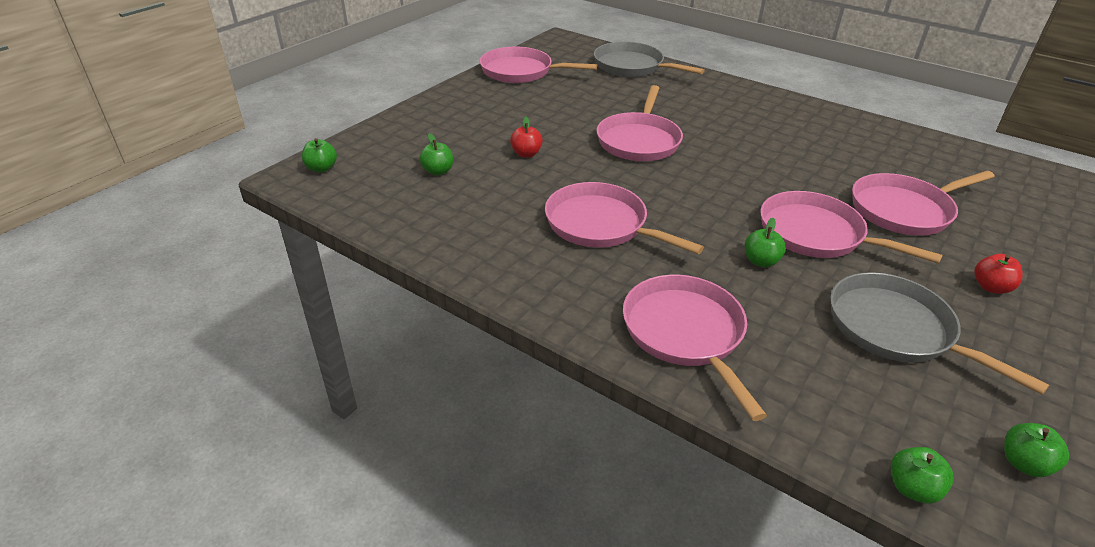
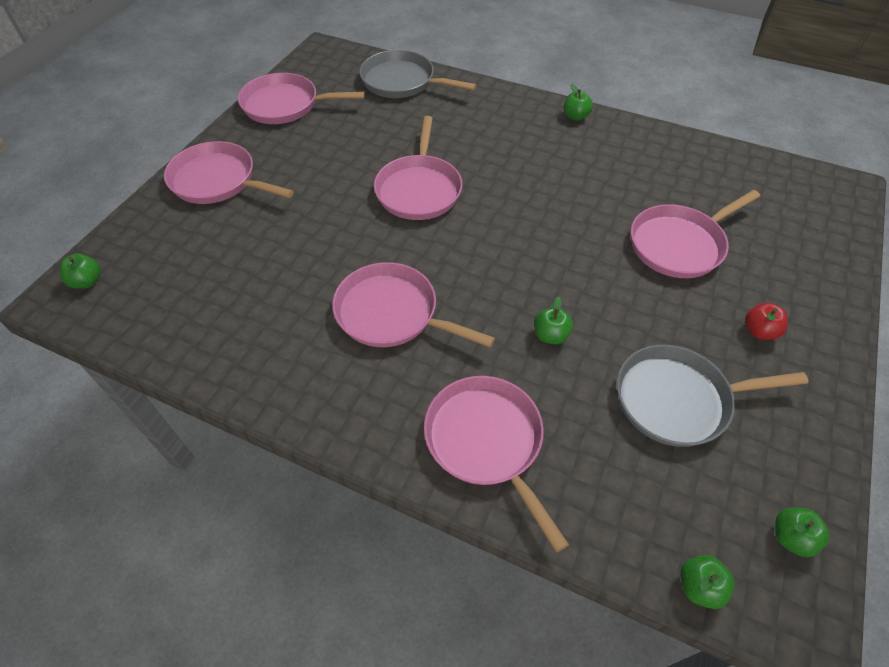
camera: 10 degrees left, 15 degrees up
(438, 171) = (215, 266): green apple -> green apple (575, 116)
(526, 154) = (305, 226): red apple -> none
(816, 234) = (600, 291): pink pan -> pink pan (218, 181)
(896, 329) = (678, 400): grey pan -> grey pan turned 45 degrees counterclockwise

